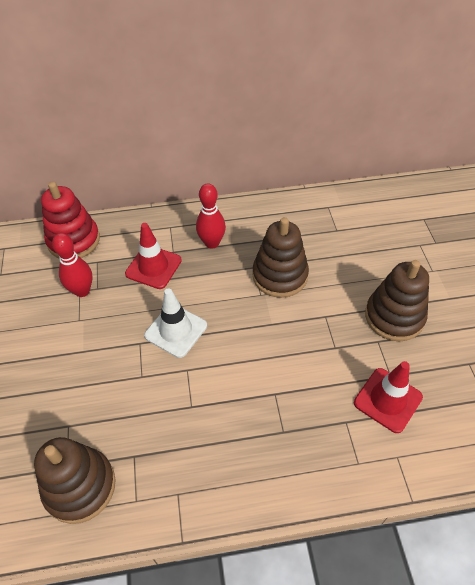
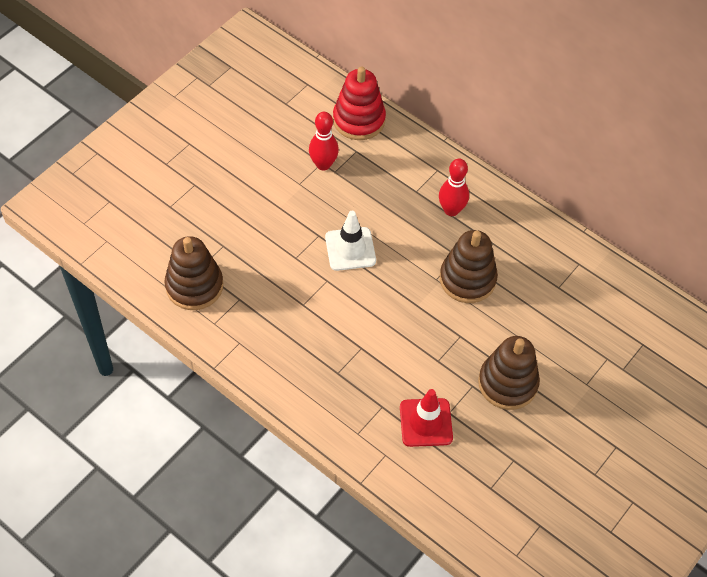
camera: 45 degrees right, 5 degrees up
(153, 267) = (389, 190): red traffic cone -> none

